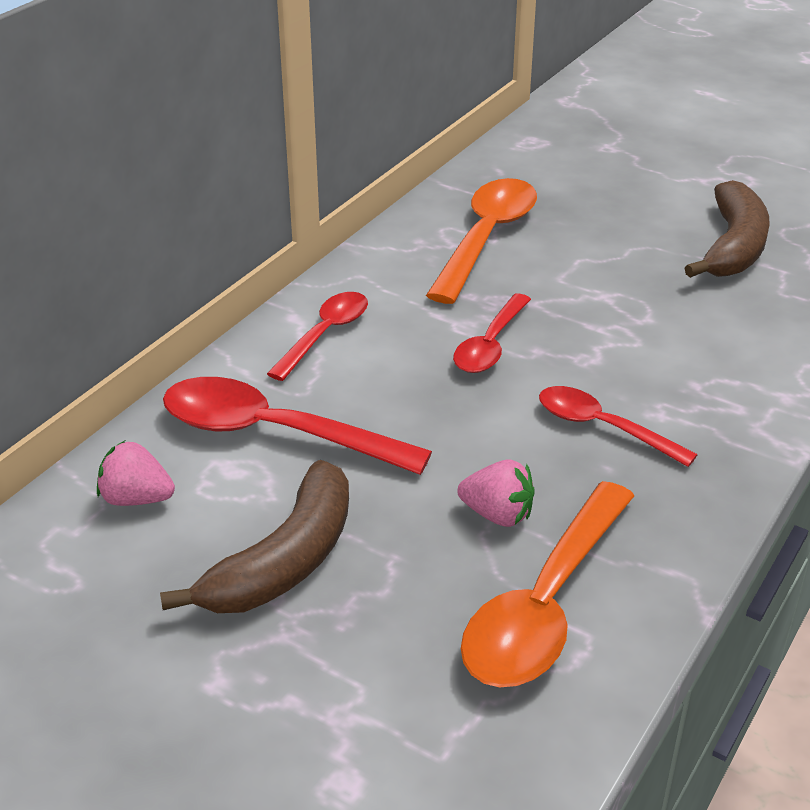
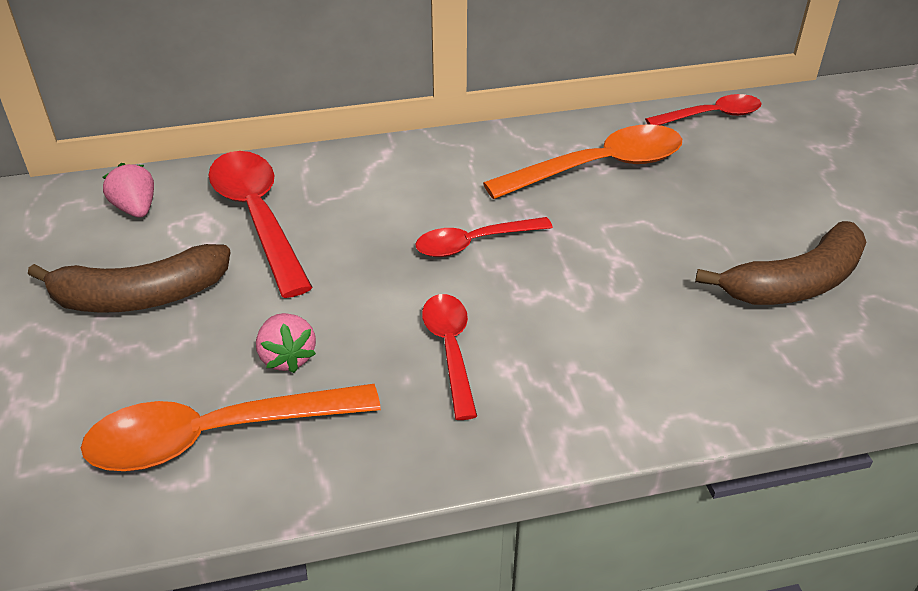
camera: 45 degrees right, 5 degrees up
(325, 334) = (385, 173): red spoon -> red spoon (711, 116)

